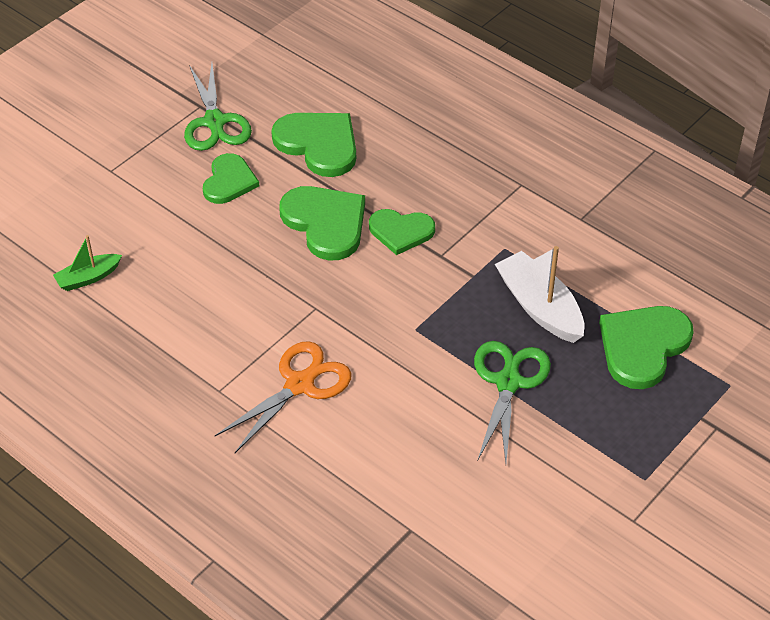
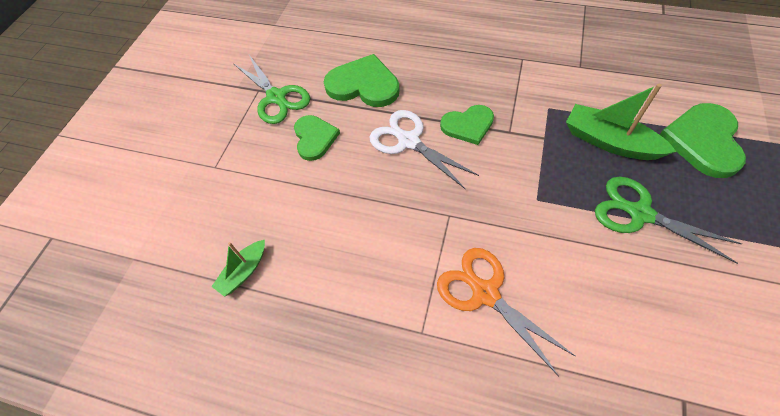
camera: 20 degrees left, 10 degrees up
(299, 384) = (485, 293): orange scissors -> orange scissors turned 60 degrees counterclockwise
(325, 223) = (409, 141): green heart -> white scissors
(508, 382) = (640, 214): green scissors -> green scissors turned 45 degrees counterclockwise
(540, 307) = (609, 142): white boat -> green boat

